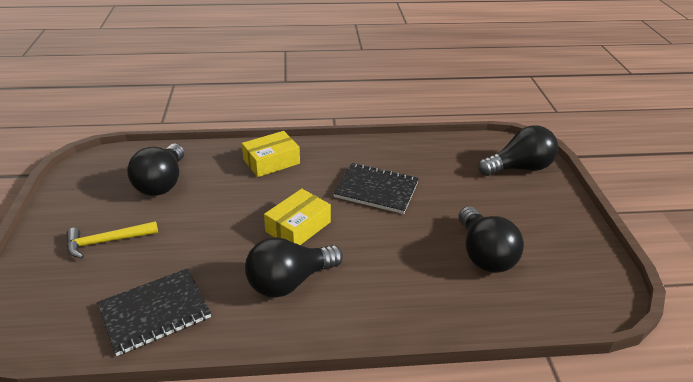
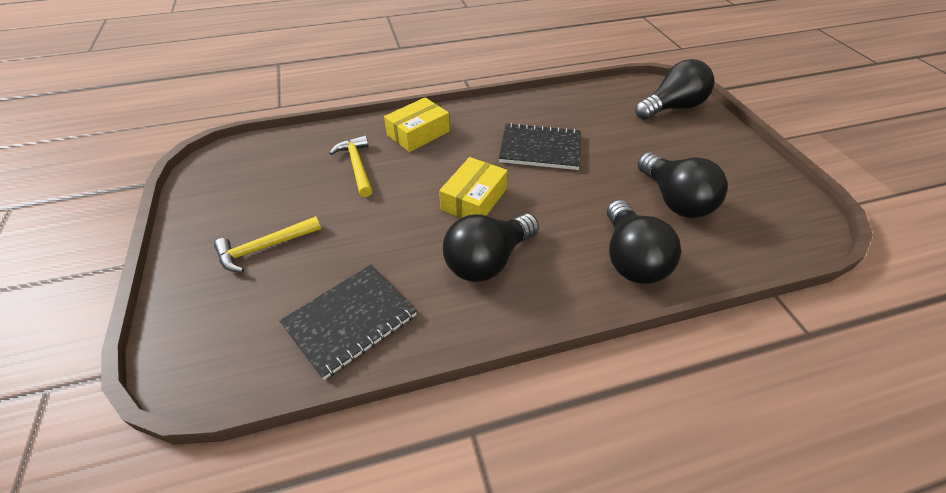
camera: 10 degrees left, 10 degrees up
(162, 183) = (305, 173): black light bulb -> black light bulb (631, 258)
(208, 183) = (357, 166): none -> yellow hammer

